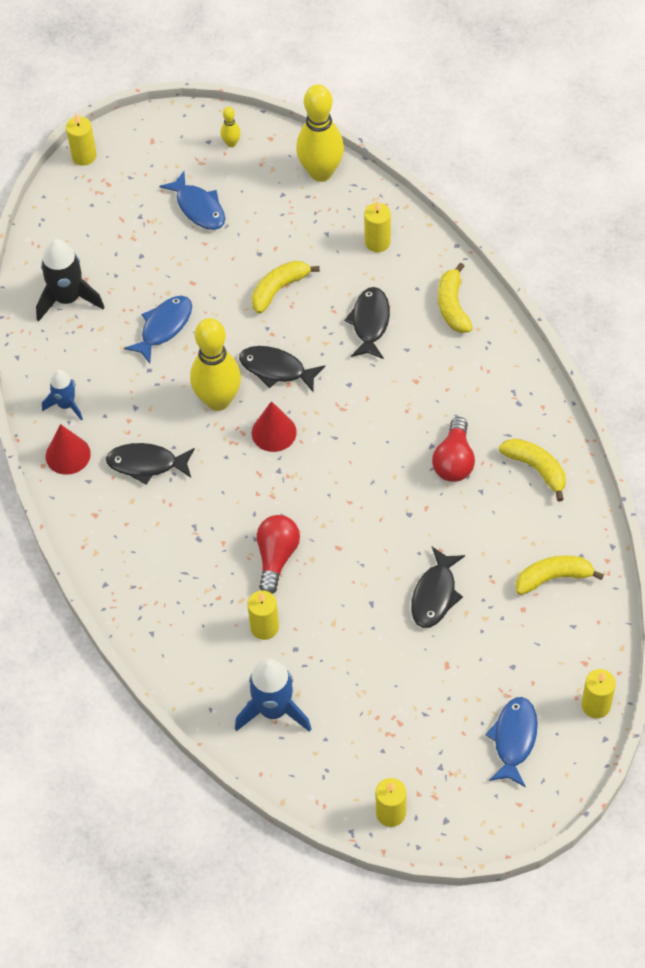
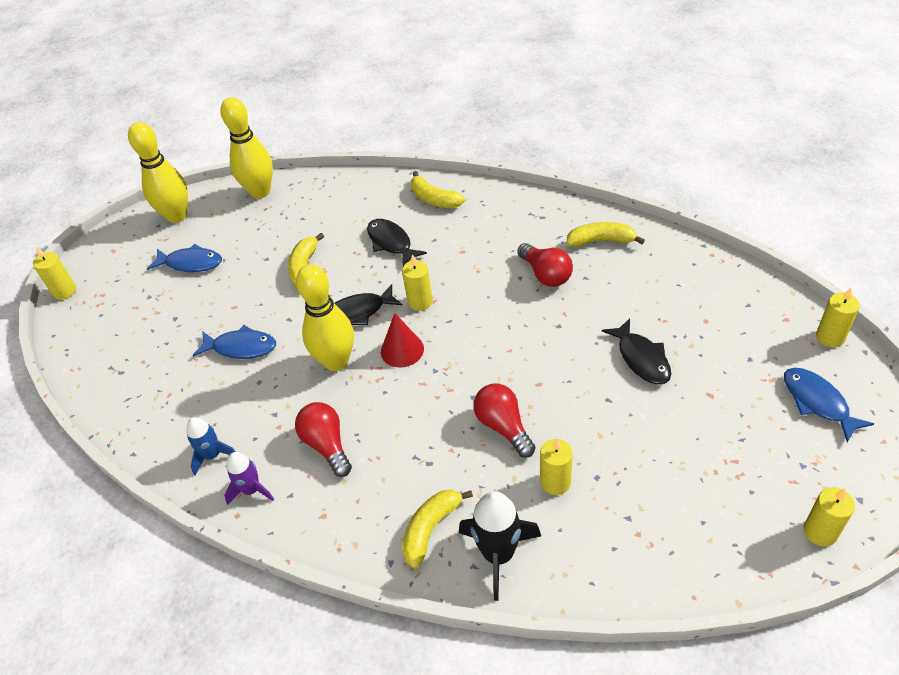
camera: 40 degrees left, 10 degrees down
(68, 299) = (140, 384): black rocket -> black rocket (498, 554)
(68, 455) = (251, 490): red cone -> purple rocket
(146, 464) = (327, 445): black fish -> red light bulb
(164, 327) = (241, 347): blue fish -> blue fish turned 105 degrees clockwise
(231, 143) = (177, 216): yellow bowling pin -> yellow bowling pin, size x2.33
(273, 710) = (639, 537): blue rocket -> none
(377, 242) = (343, 201): yellow candle -> yellow candle (420, 302)
(553, 578) = (697, 288): yellow banana -> yellow banana (430, 529)

